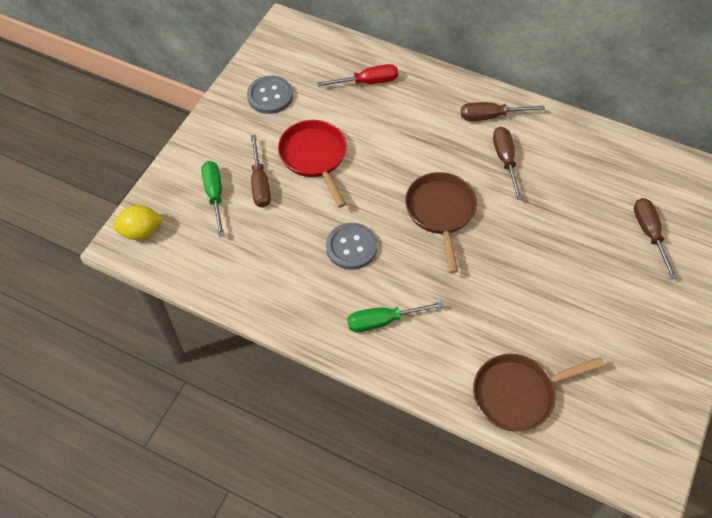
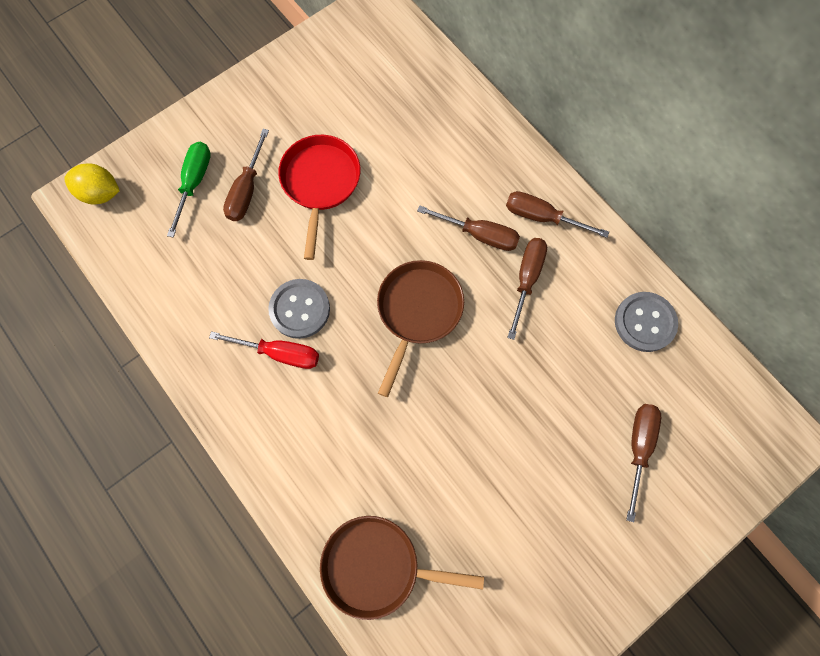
camera: 25 degrees right, 15 degrees up
(270, 96) = (314, 87): grey button -> grey button (644, 322)
(368, 82) = (429, 114): red screwdriver -> red screwdriver (280, 353)
(383, 321) = (284, 411): green screwdriver -> none
(453, 145) = (479, 234): none -> brown screwdriver

